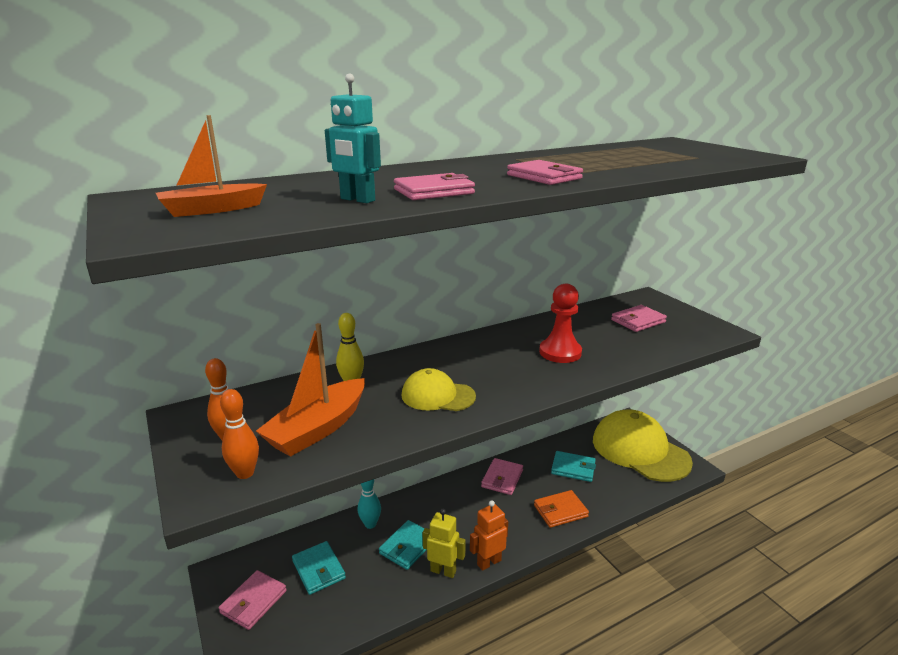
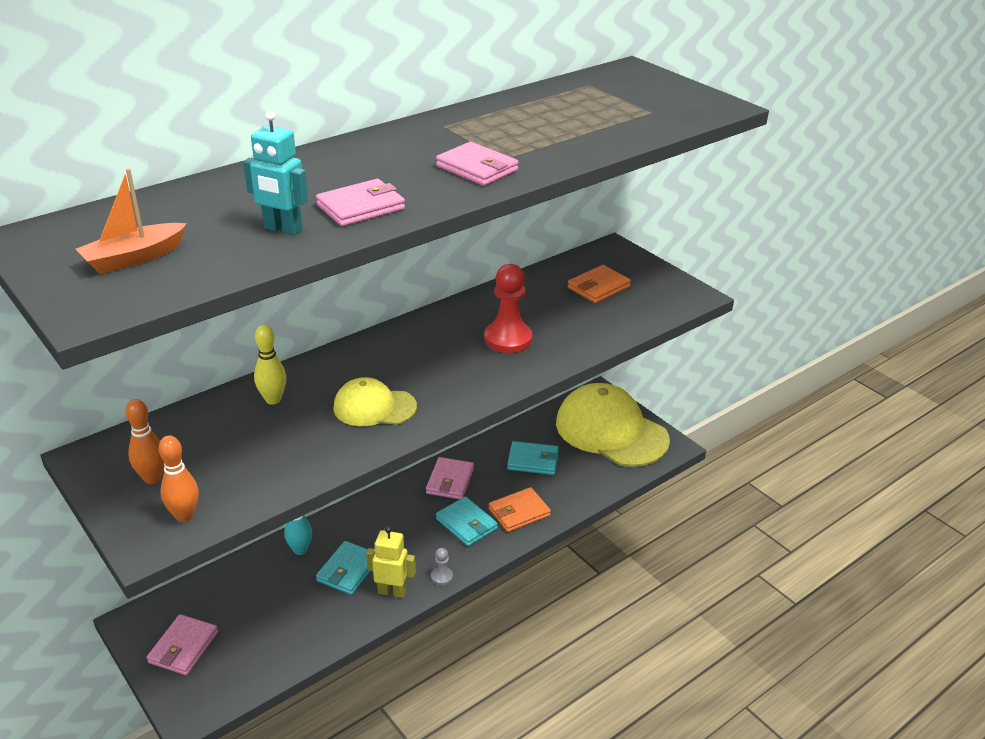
camera: 10 degrees left, 10 degrees up
(318, 428) = (249, 458): orange boat -> none
(319, 570) = (250, 606): turquoise wallet -> turquoise wallet (466, 524)
(489, 562) = (442, 577): orange robot -> grey pawn
(638, 321) = (598, 287): pink wallet -> orange wallet

